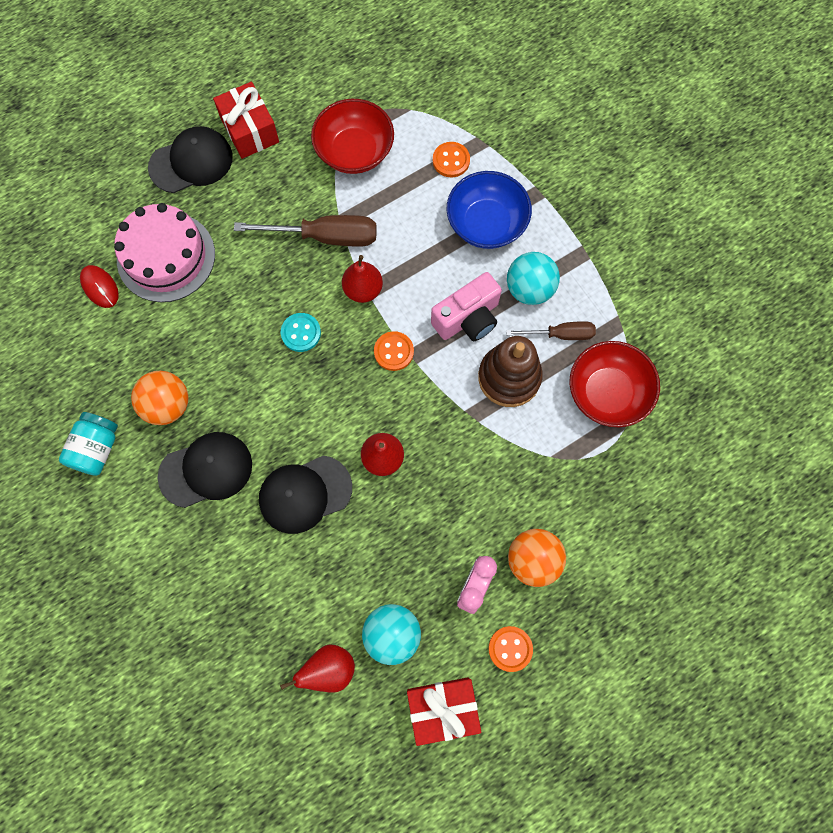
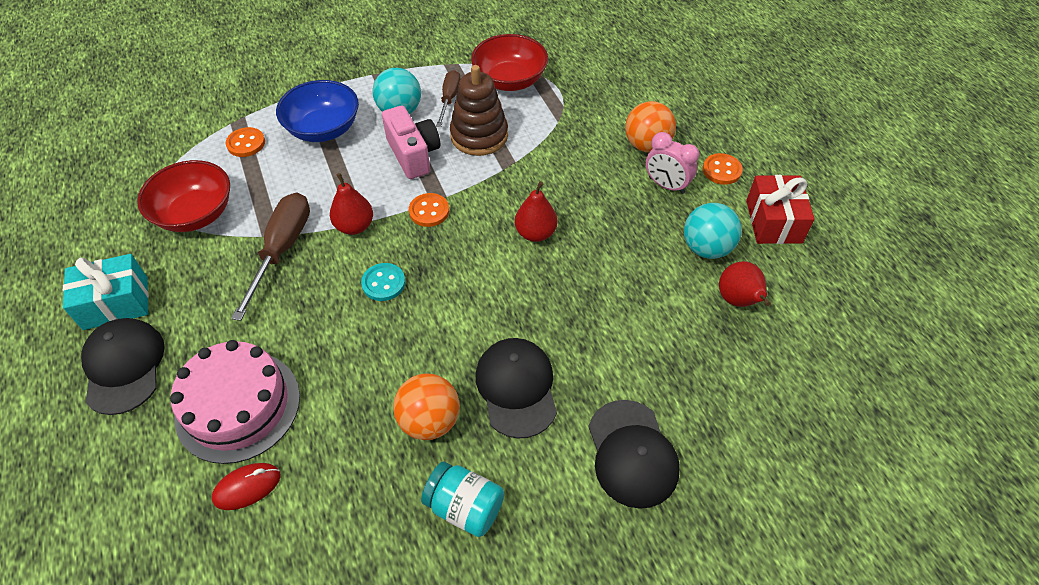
camera: 80 degrees left, 20 degrees down
(250, 130) = (116, 303): red gift -> turquoise gift
(305, 494) = (560, 300): black cap -> black cap (632, 453)

